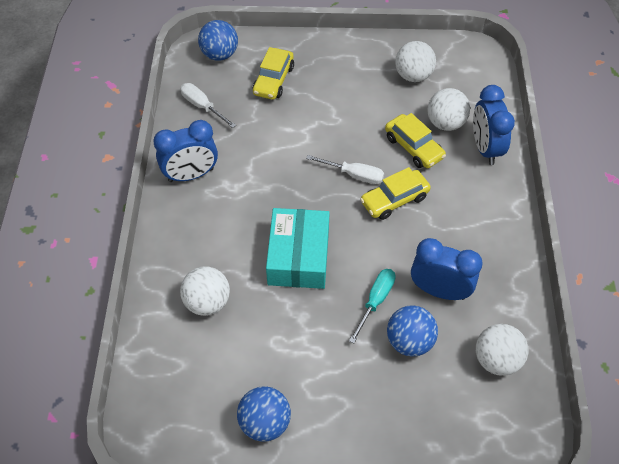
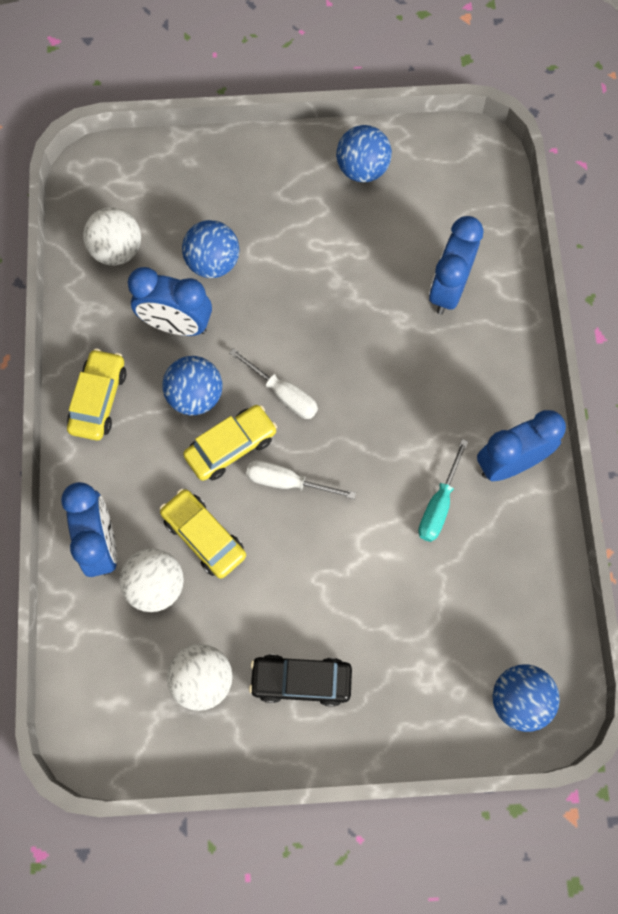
camera: 175 degrees right, 15 degrees up
(202, 106) = (522, 587): white screwdriver -> white screwdriver (283, 394)
(207, 302) = (448, 289): white ball -> blue clock
(273, 80) = (423, 650): yellow car -> yellow car (98, 400)
(298, 256) = (349, 355): turquoise box -> none
(352, 71) = (301, 681): none -> black car
(375, 301) = (252, 306): turquoise screwdriver -> turquoise screwdriver (439, 505)
(422, 236) = (195, 396): none -> blue ball

